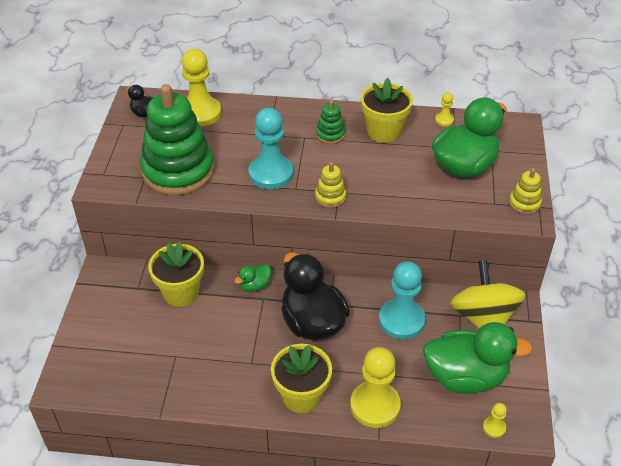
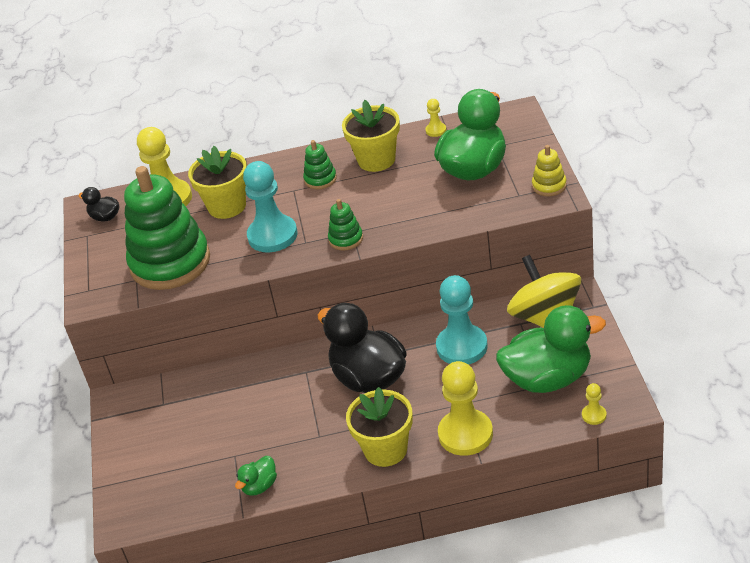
camera: 10 degrees left, 5 degrees down
(181, 292) = (213, 393): yellow flower pot -> yellow flower pot (227, 206)
(255, 285) = (291, 362): green duck -> green duck (260, 486)
(330, 197) = (346, 239): yellow stacking toy -> green stacking toy

